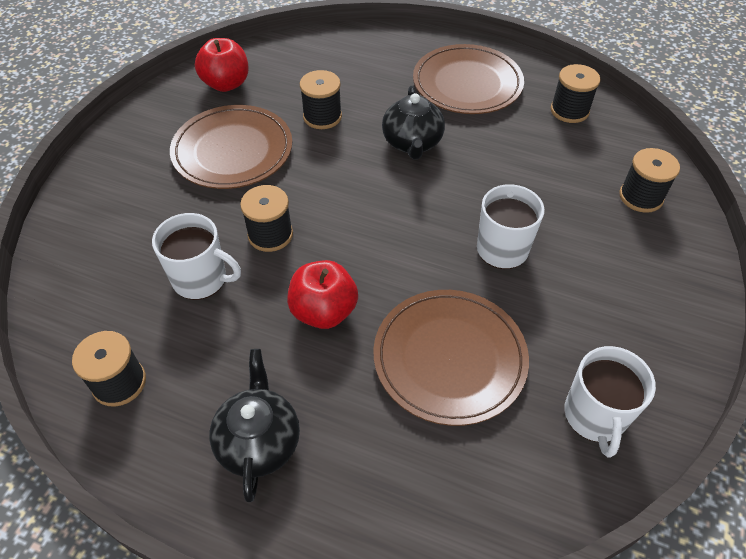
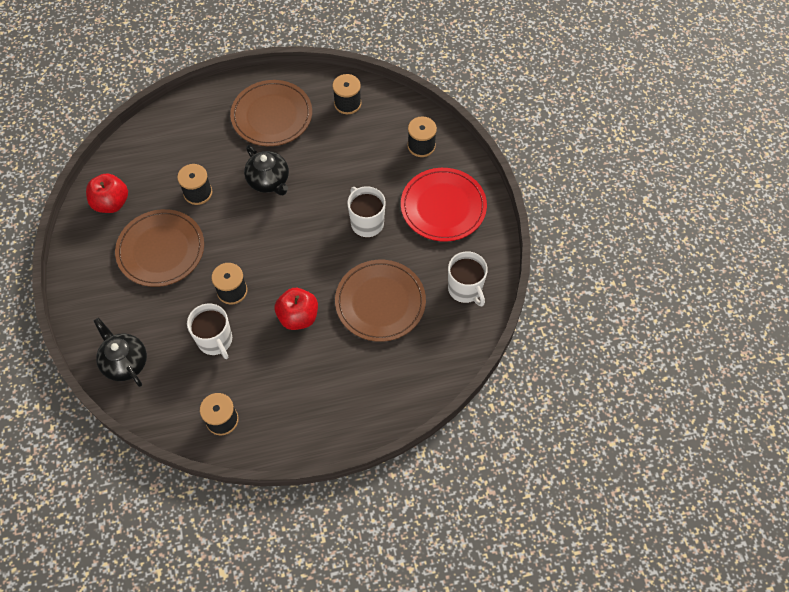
camera: 35 degrees left, 10 degrees up
(201, 279) = (215, 340): white mug -> white mug turned 75 degrees clockwise
(259, 441) = (318, 400): black teapot -> black teapot (125, 362)
(628, 284) = (443, 207): none -> red plate

